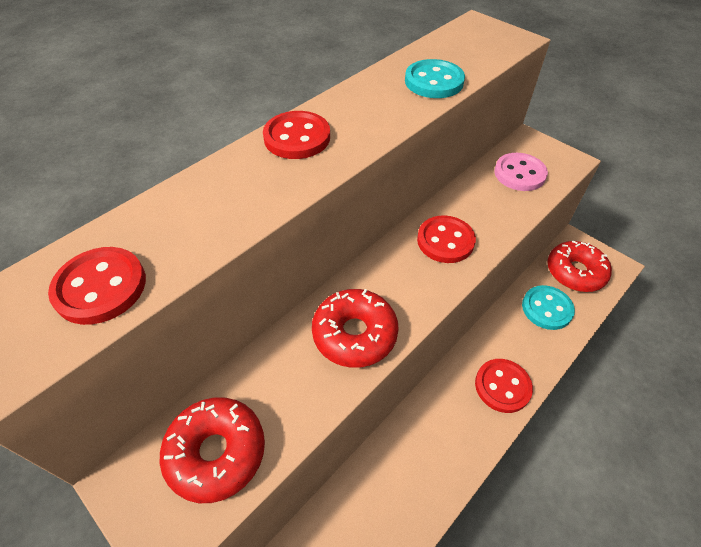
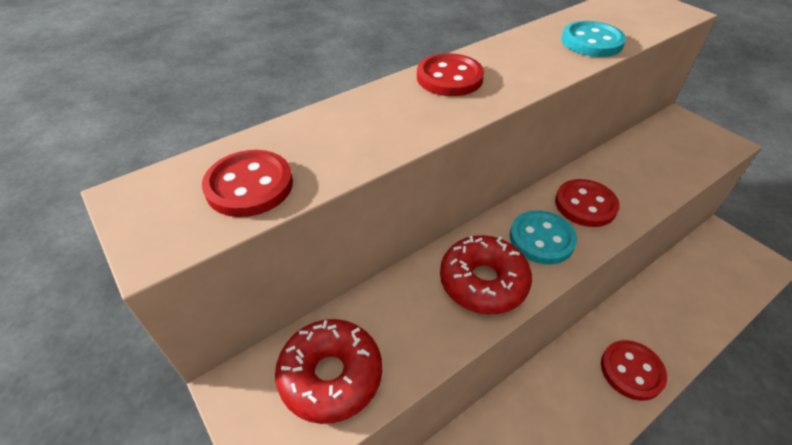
camera: 10 degrees right, 5 degrees down
(519, 174) = (669, 150): pink button -> none
(546, 308) = (686, 297): turquoise button -> turquoise button (541, 239)
(575, 272) = (720, 264): red donut -> none

